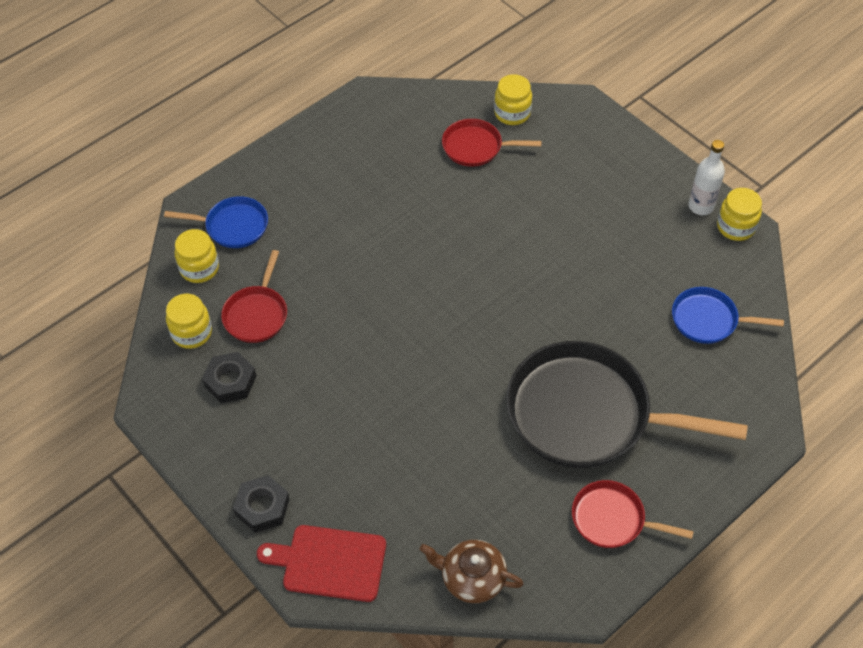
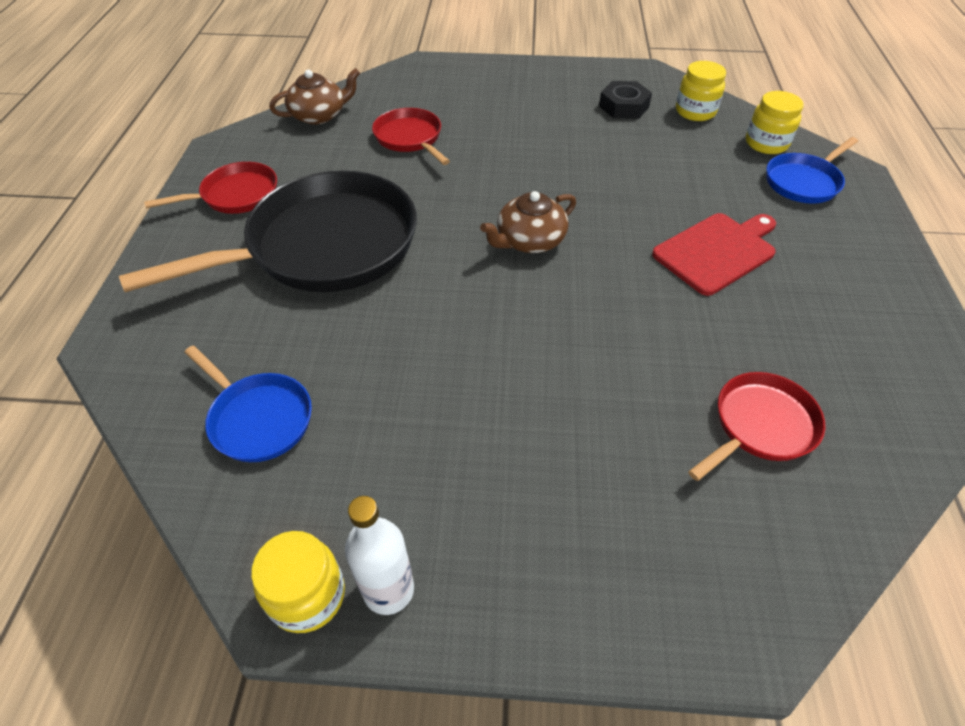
camera: 135 degrees right, 5 degrees down
(257, 314) = (677, 146): red pan -> red pan (410, 138)
(262, 507) = (501, 73): black nut -> none
(329, 562) = (424, 76): red cutting board -> red cutting board (717, 251)
(455, 317) = (529, 240): none -> brown teapot
(512, 113) = (800, 520): yellow jar -> none
(708, 320) = (258, 418): blue pan -> blue pan turned 75 degrees clockwise

